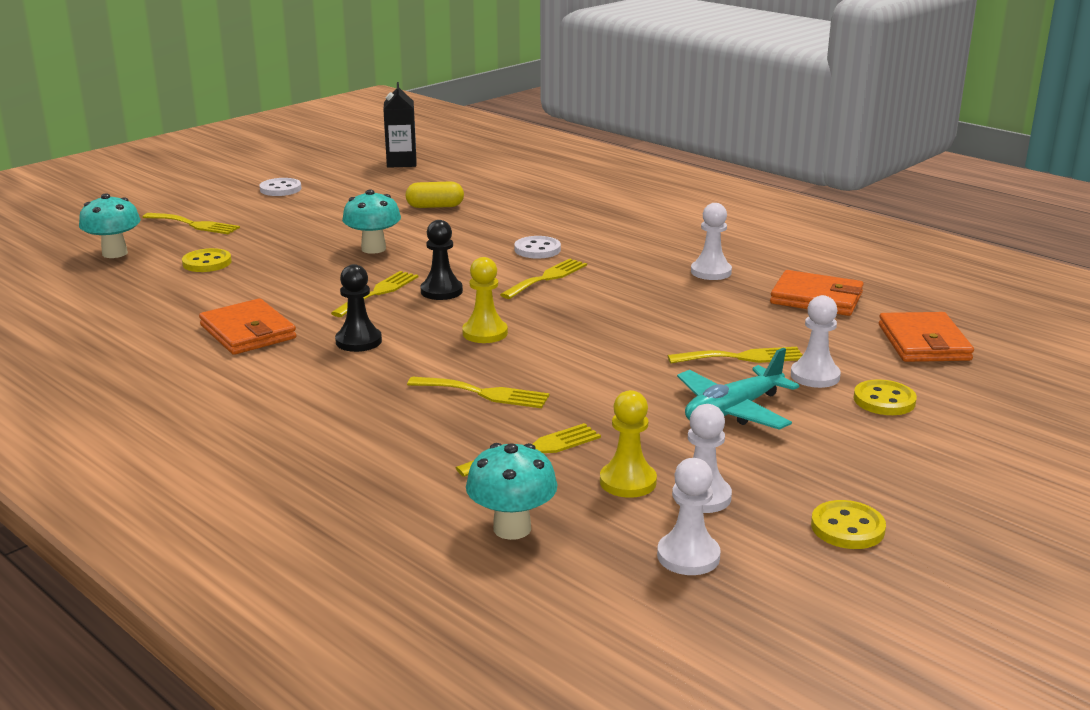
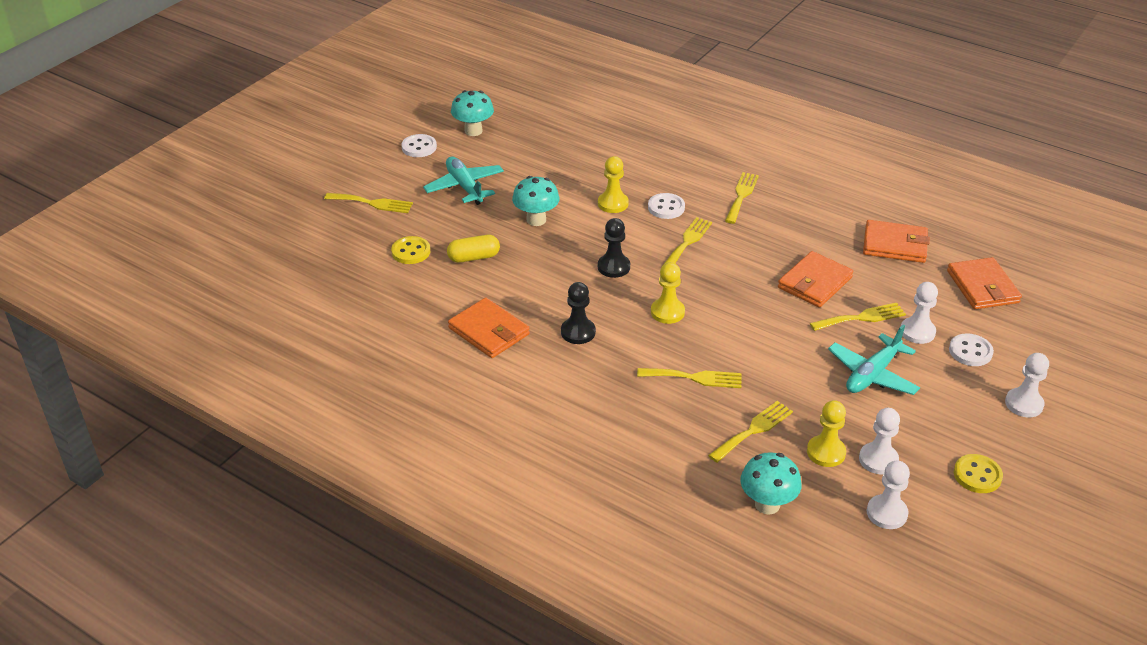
camera: 10 degrees left, 15 degrees up
(115, 253) = (328, 247): turquoise mushroom -> turquoise mushroom (473, 131)
(309, 219) = (464, 187): none -> turquoise plane
(378, 292) = (566, 274): yellow fork -> yellow fork (741, 196)
(401, 163) = (504, 100): black carton -> none
(435, 206) = (560, 159): yellow capsule -> yellow capsule (474, 257)
(474, 242) = (613, 203): none -> yellow pawn
(693, 322) = (814, 282): none -> orange wallet
(711, 272) = (808, 221): white pawn -> white pawn (1024, 404)
(884, 400) = (970, 351): yellow button -> white button

